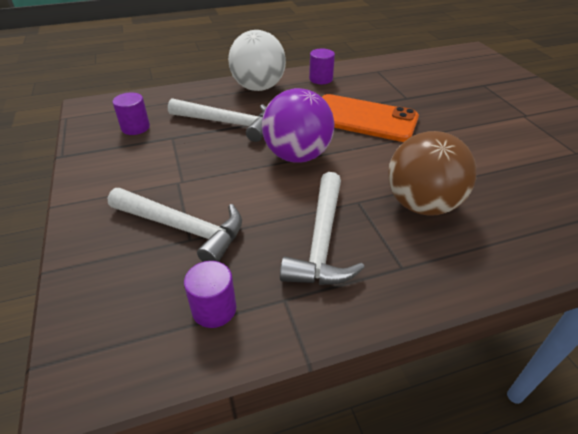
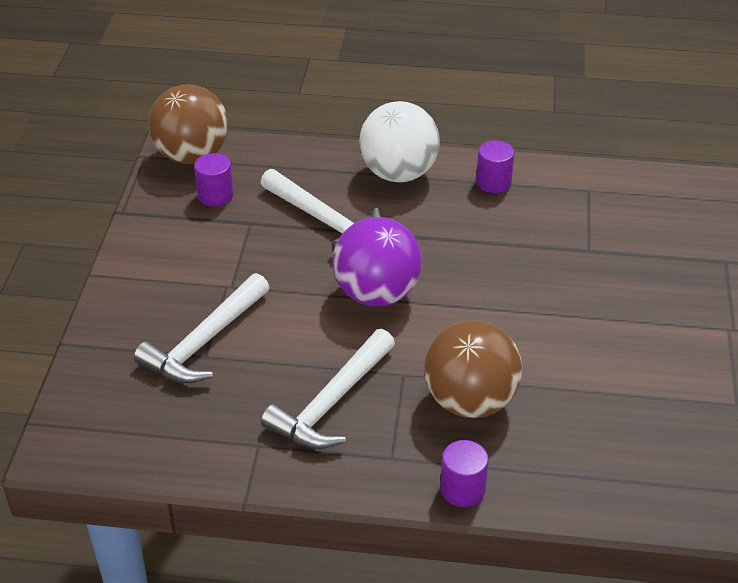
camera: 25 degrees right, 0 degrees up
(104, 109) = (192, 155): none -> brown ball
(183, 228) = (204, 342): white hammer -> white hammer turned 75 degrees clockwise
(214, 309) = (191, 430): purple cylinder -> purple cylinder (462, 489)
(363, 118) = (499, 265): orange phone -> none

